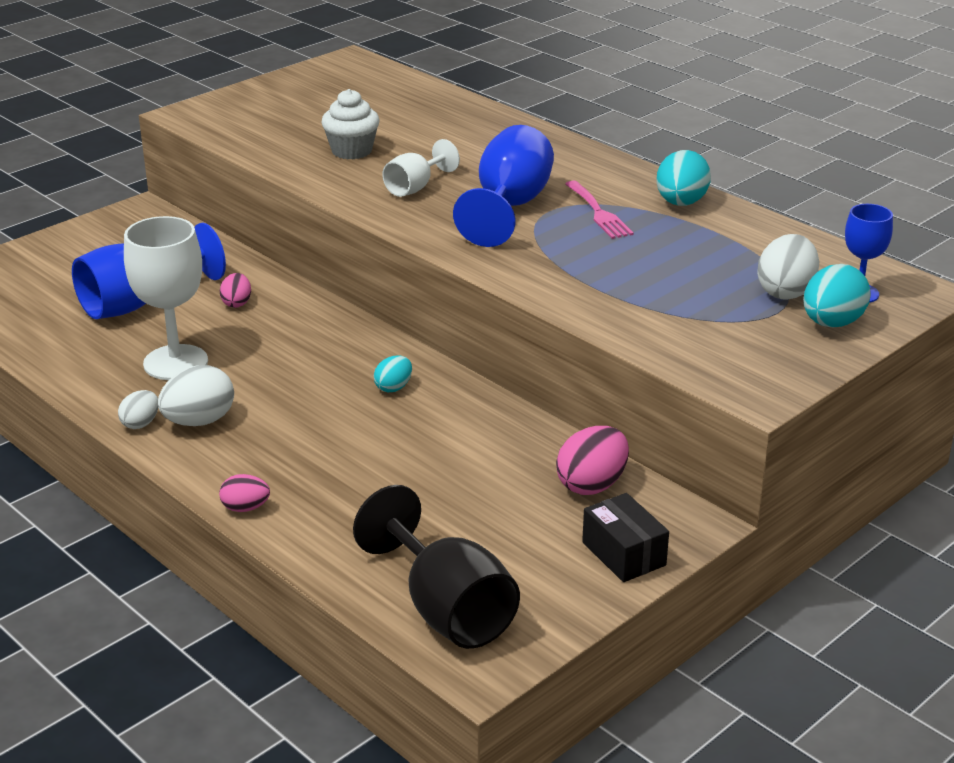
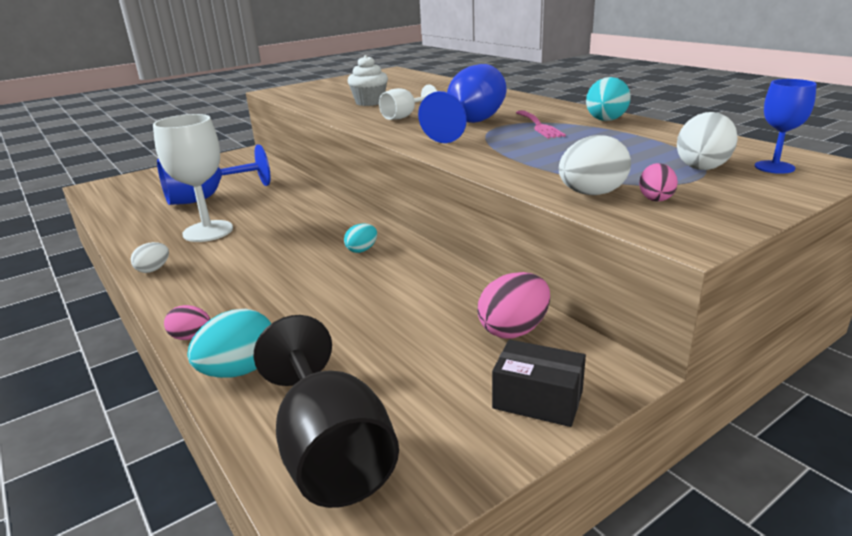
camera: 10 degrees right, 5 degrees down
(199, 421) = (198, 269): white egg -> white egg (591, 194)
(237, 303) = (274, 198): pink egg -> pink egg (655, 198)
(623, 554) = (537, 400): black box -> black box turned 45 degrees counterclockwise
(832, 323) = (753, 186): turquoise egg -> turquoise egg (239, 370)

